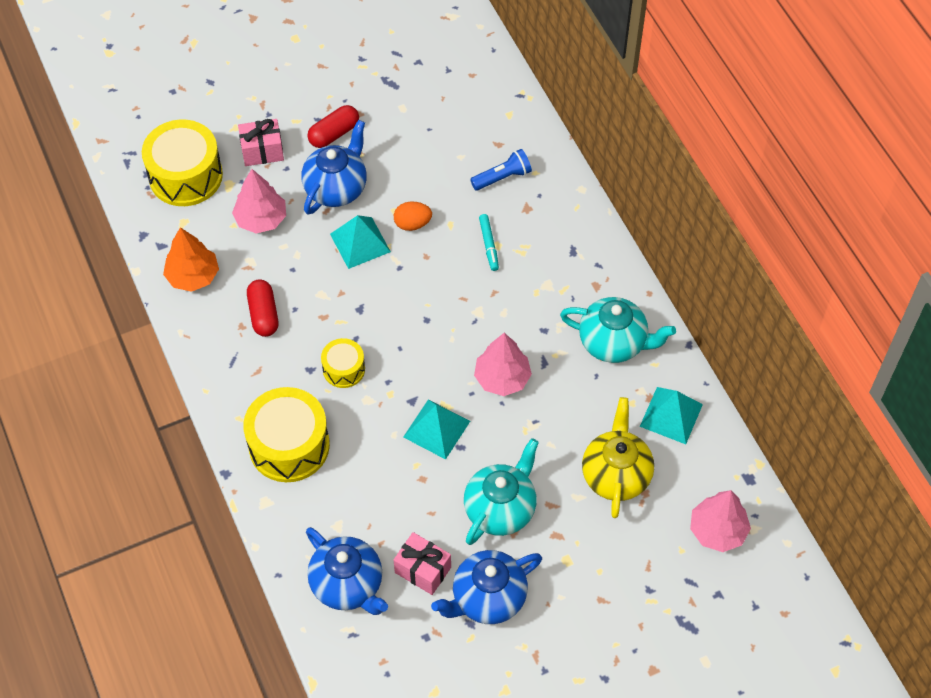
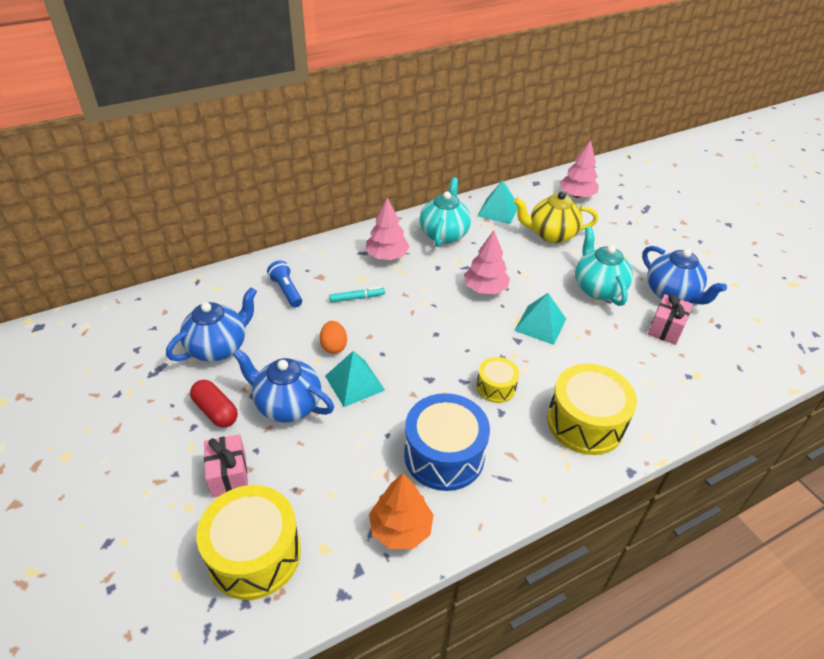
camera: 95 degrees left, 15 degrees down
(261, 219) = (323, 468): pink tree -> pink tree (387, 256)
(264, 314) = (444, 455): red capsule -> blue drum
(348, 585) = (699, 373): blue teapot -> blue teapot (219, 347)
(500, 508) = (597, 288): turquoise teapot -> turquoise teapot turned 45 degrees clockwise

